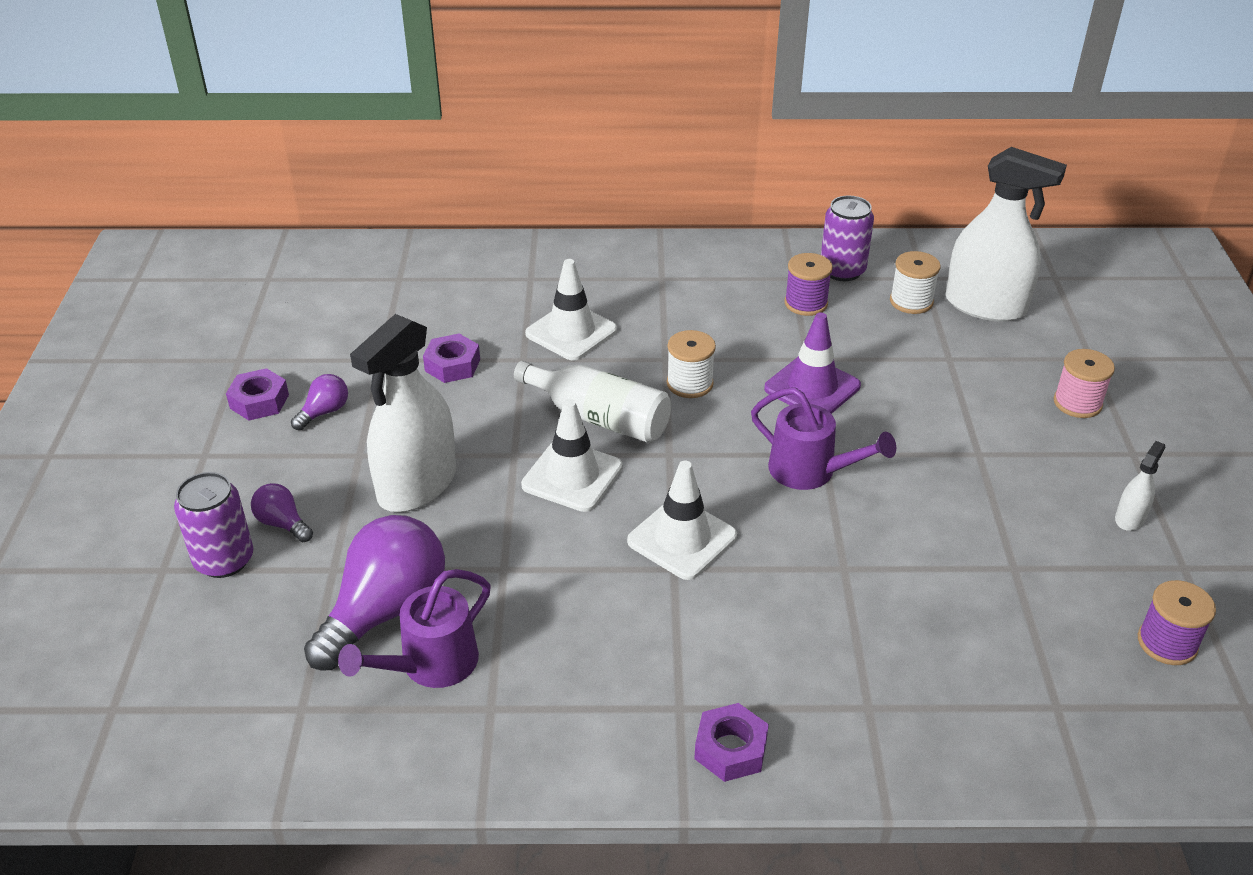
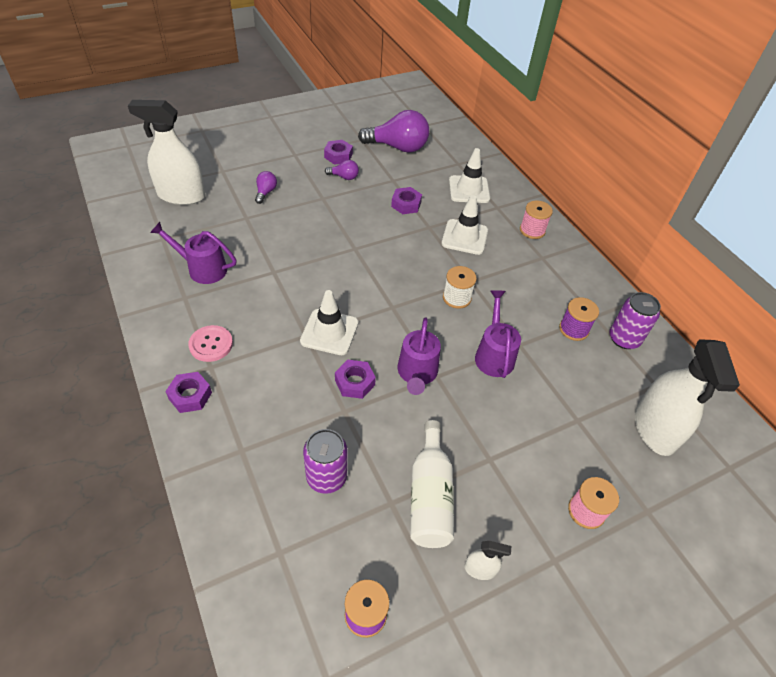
camera: 60 degrees right, 10 degrees up
(224, 560) = (235, 185): purple can -> purple can (326, 477)
(385, 611) = (228, 243): purple light bulb -> purple light bulb (398, 147)
(417, 485) = (313, 223): white spray bottle -> white spray bottle (181, 195)
(572, 476) = (351, 274): white traffic cone -> white traffic cone (469, 189)
(599, 418) = (403, 270): white bottle -> white bottle (430, 496)
(602, 266) = (532, 230): none -> pink spool
(629, 695) = (211, 344): none -> pink button
(796, 541) = (354, 382): none -> purple nut
(812, 387) = (493, 354): purple traffic cone -> purple watering can
(911, 301) = (622, 384): white spool -> none

